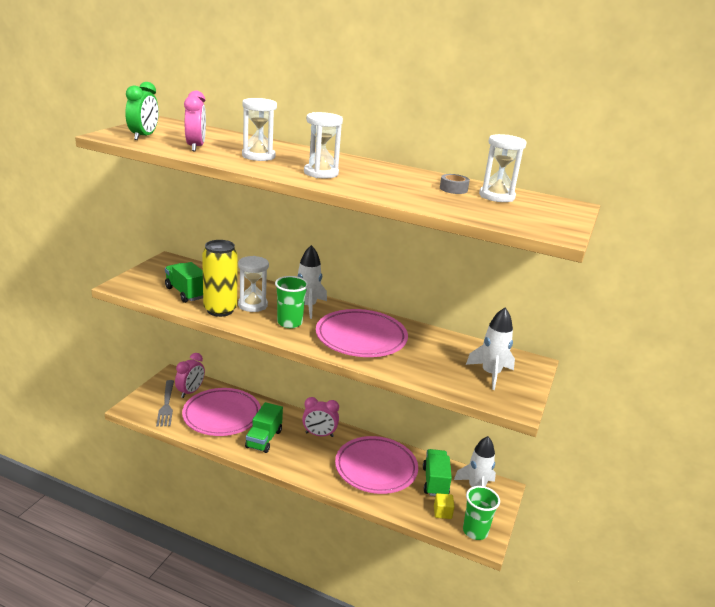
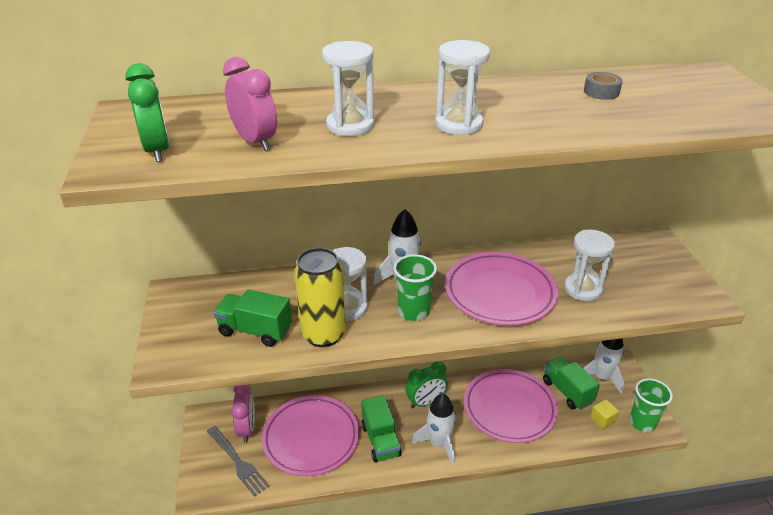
camera: 30 degrees left, 10 degrees up
(319, 434) = (425, 402): pink clock -> green clock
(490, 374) = (646, 274): white rocket -> white rocket (438, 444)
(496, 196) = (647, 86): white hourglass -> white hourglass (583, 289)

